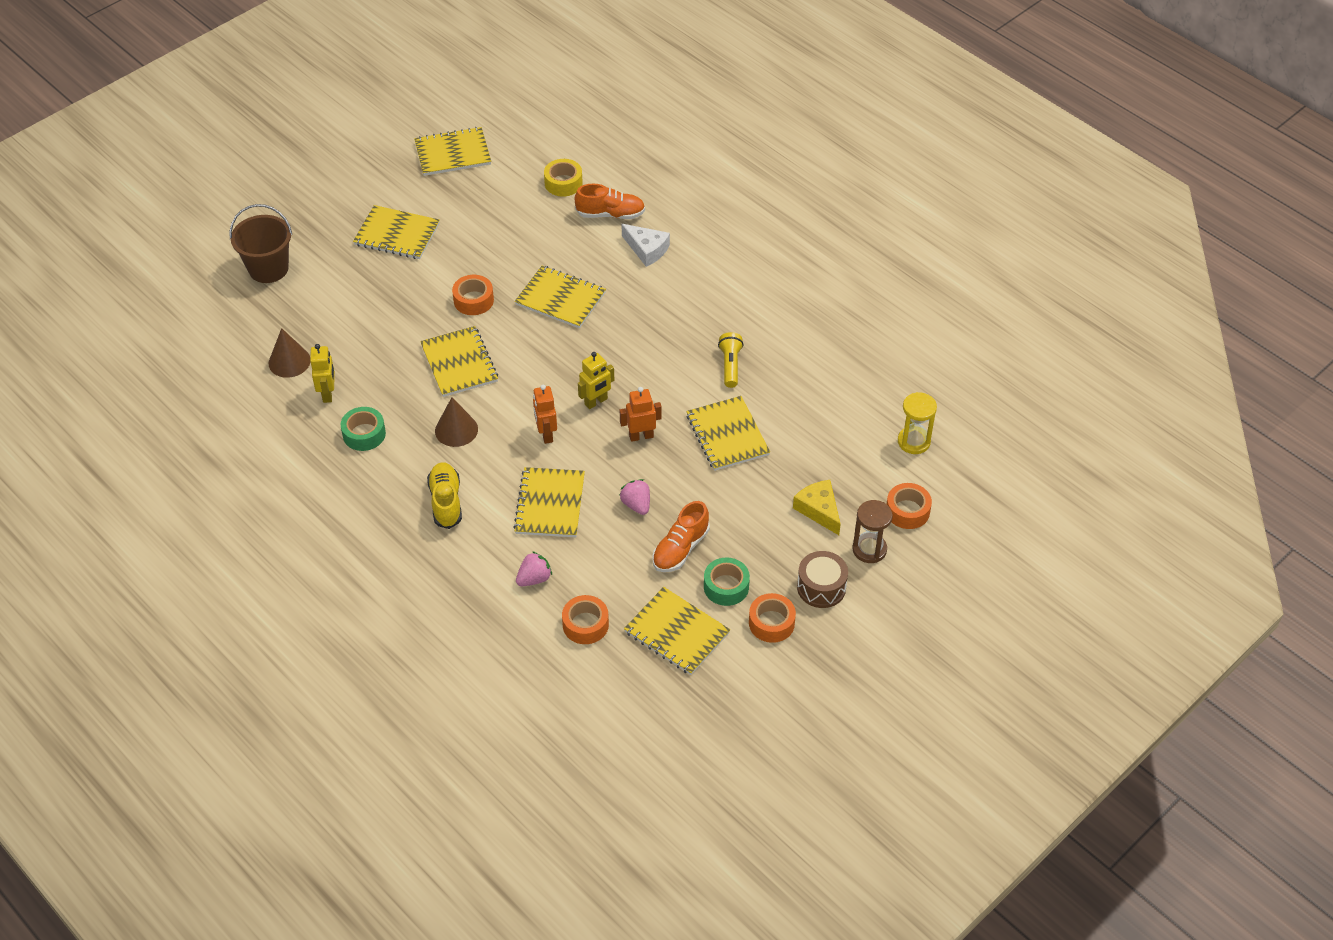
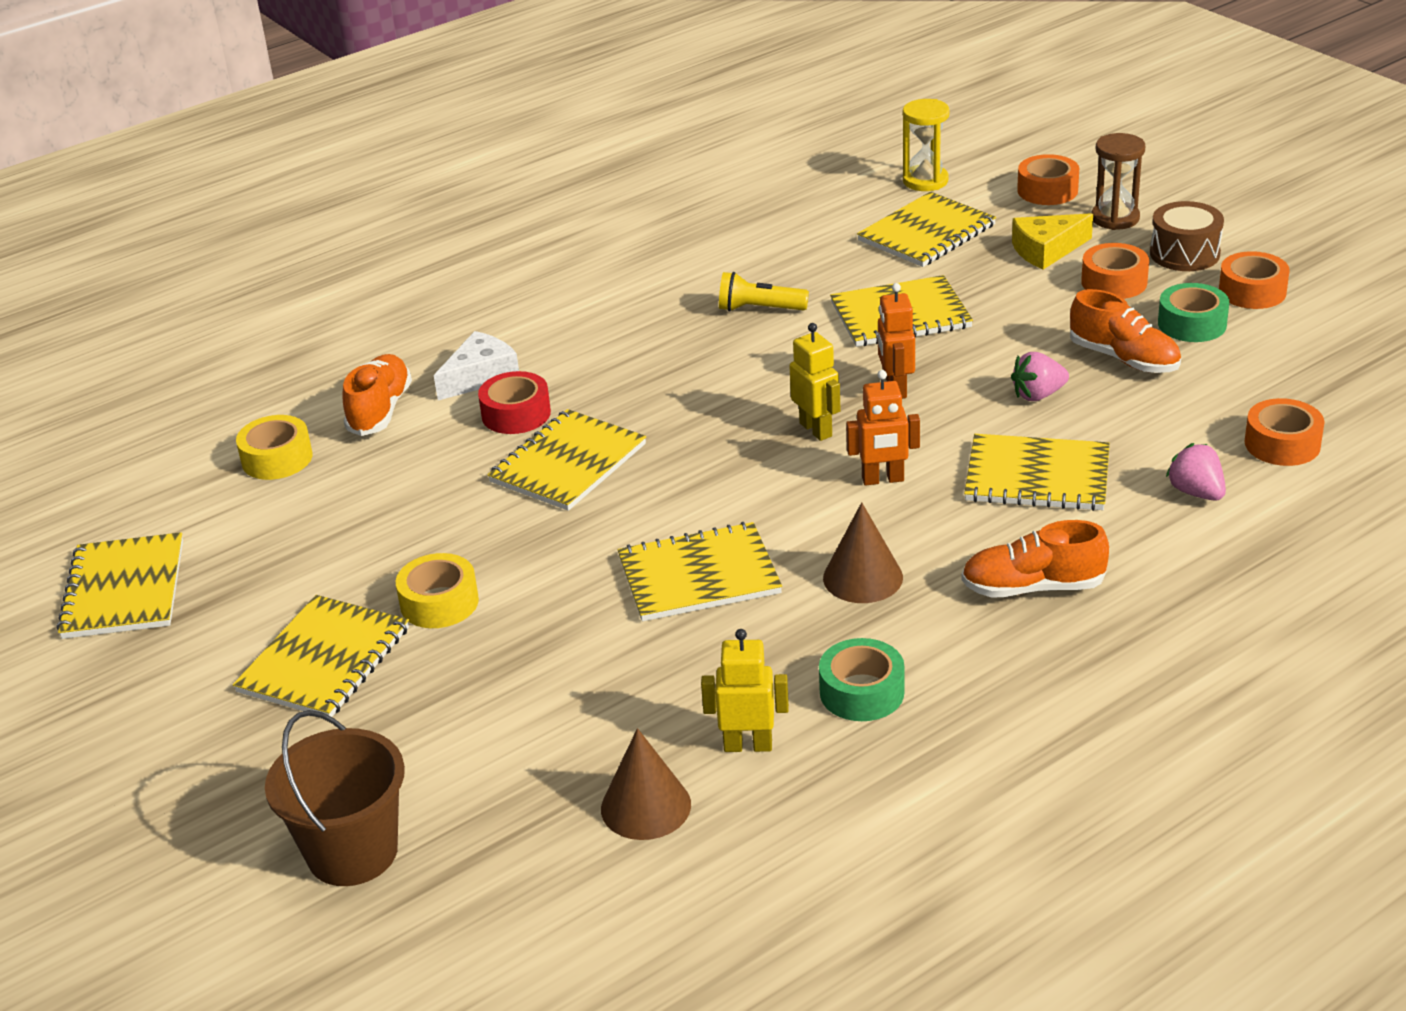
camera: 80 degrees left, 15 degrees down
(439, 267) = (439, 603): none -> yellow tape
(446, 502) = (1033, 587): yellow shoe -> orange shoe
(473, 300) = (542, 560): orange tape -> orange tape (1114, 282)
(608, 270) = (516, 414): none -> red tape
(677, 632) = (1283, 365): yellow notebook -> yellow notebook (926, 233)

